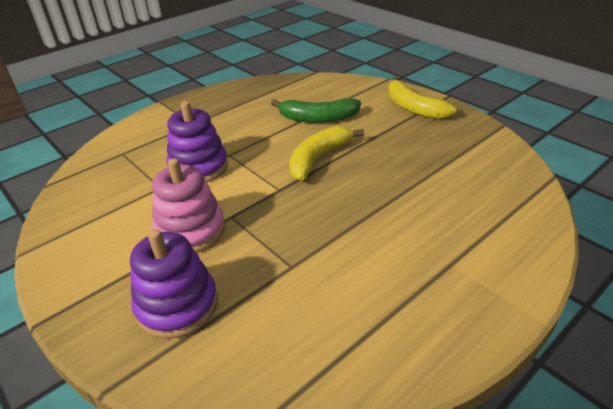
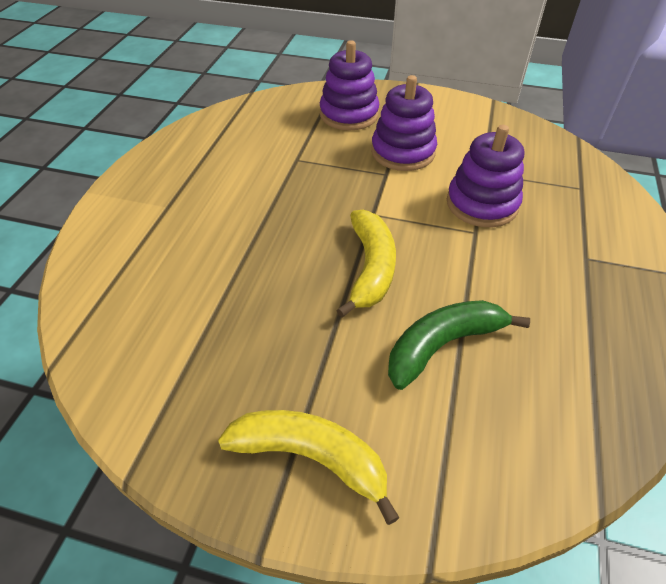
camera: 145 degrees right, 10 degrees up
(190, 230) = (403, 152): pink stacking toy -> purple stacking toy

